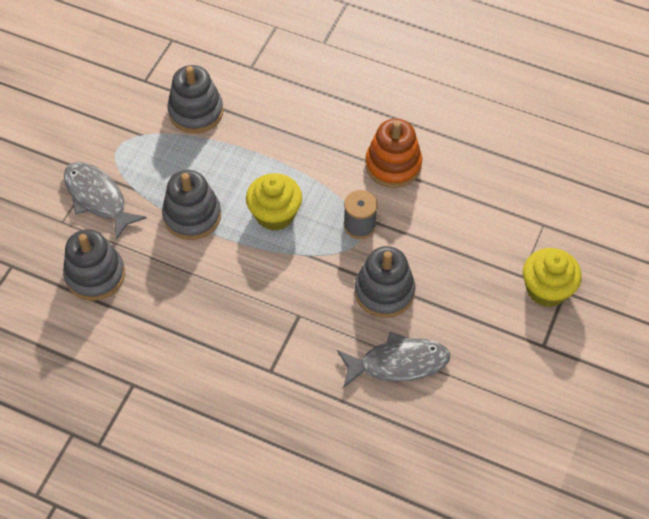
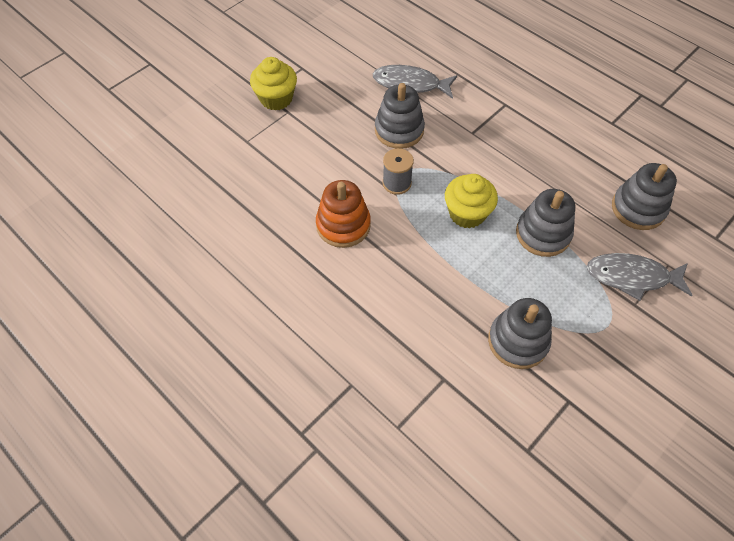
camera: 160 degrees left, 0 degrees up
(98, 198) = (632, 277): grey fish -> grey fish turned 120 degrees clockwise

